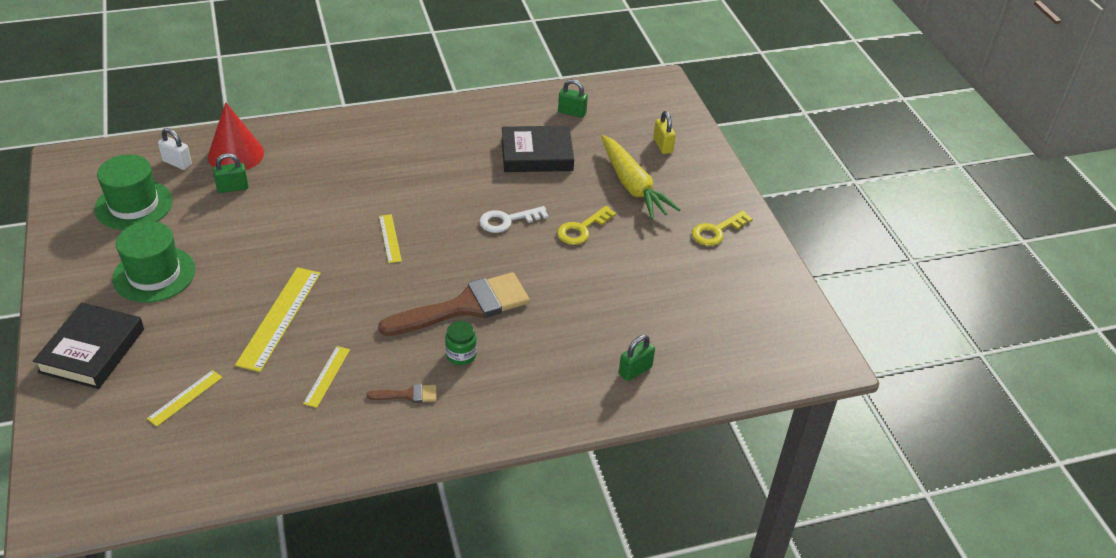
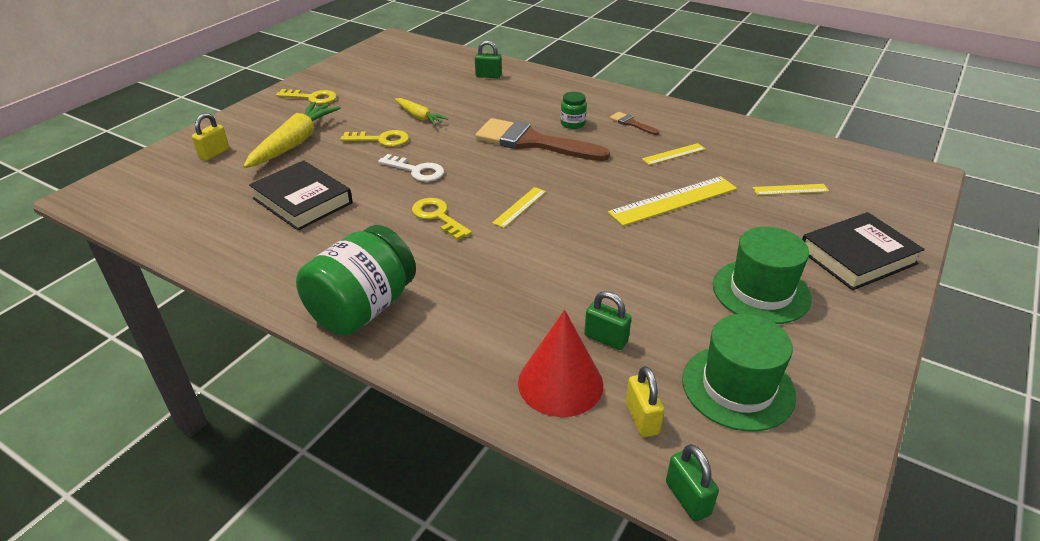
camera: 130 degrees left, 5 degrees down
(177, 163) = (642, 418): white padlock -> yellow padlock
(389, 126) = (362, 308): none -> green jar
(434, 197) = (438, 217): none -> yellow key
(572, 112) = (203, 216): green padlock -> green padlock (687, 498)
(598, 271) = (419, 117): none -> yellow carrot

